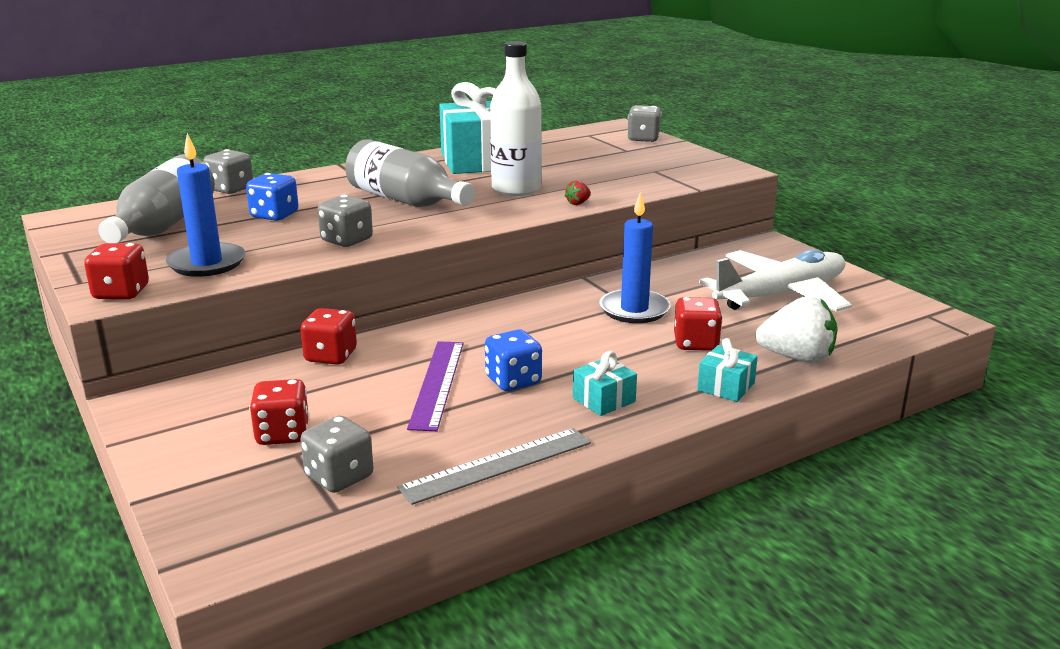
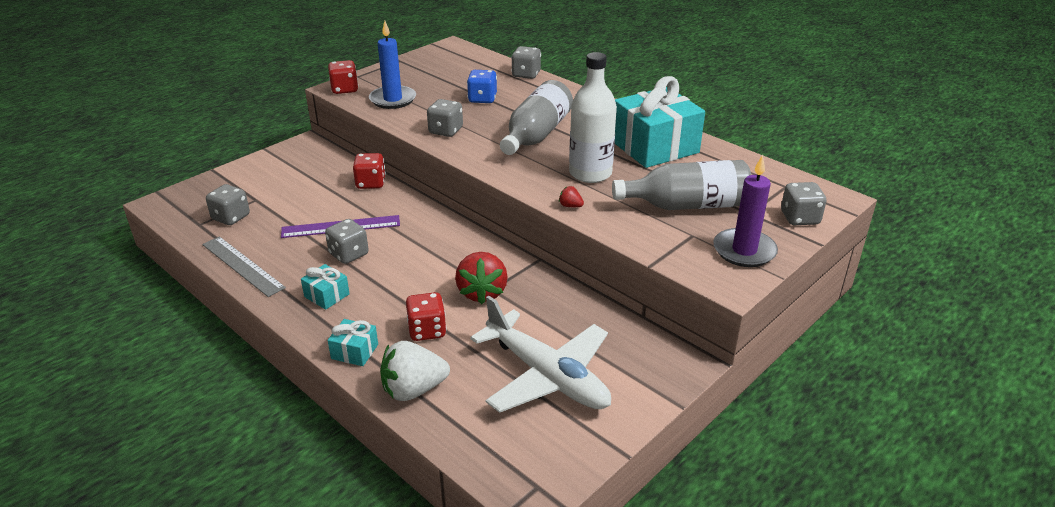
camera: 75 degrees right, 10 degrees up
(164, 225) = (450, 73): grey bottle -> grey bottle (687, 205)
(283, 434) = (275, 191): red dice -> none
(513, 381) = (349, 254): blue dice -> grey dice
(634, 310) = (482, 292): blue candle -> red strawberry
(686, 160) = (744, 251): none -> purple candle
(797, 358) = (413, 390): white strawberry -> white strawberry turned 75 degrees clockwise

